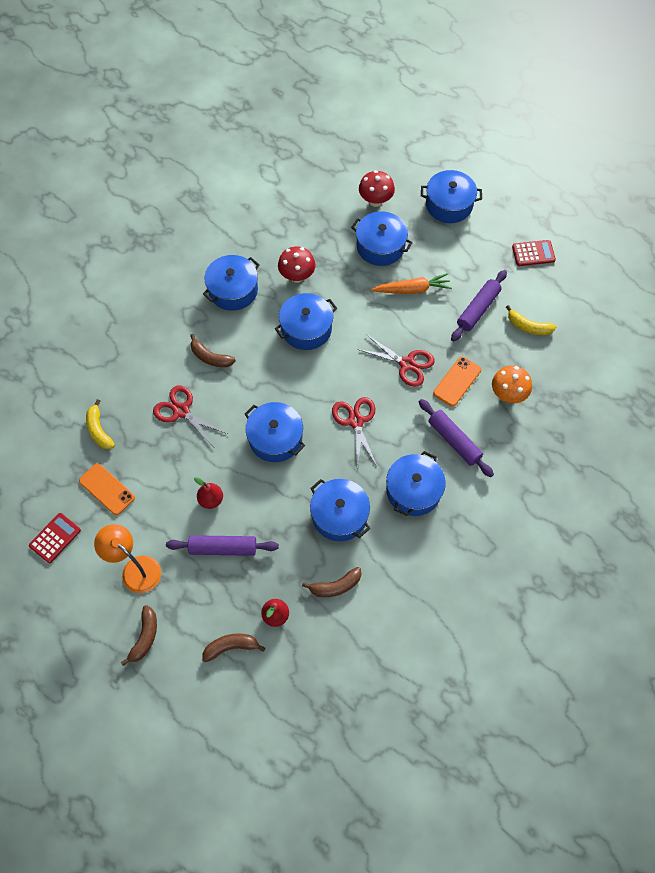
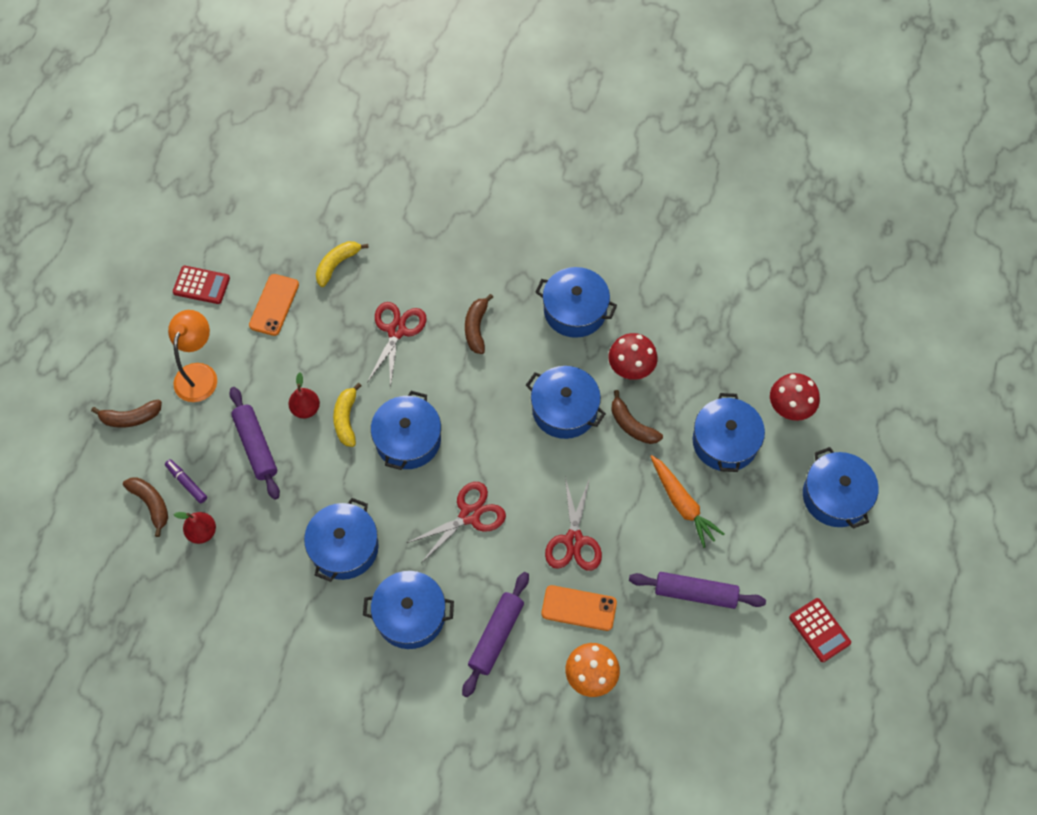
camera: 65 degrees right, 0 degrees up
(227, 612) = (187, 483): none -> purple marker
(335, 586) = (259, 579): brown banana -> brown banana (632, 425)
(528, 326) = (702, 665): yellow banana -> yellow banana (346, 419)

